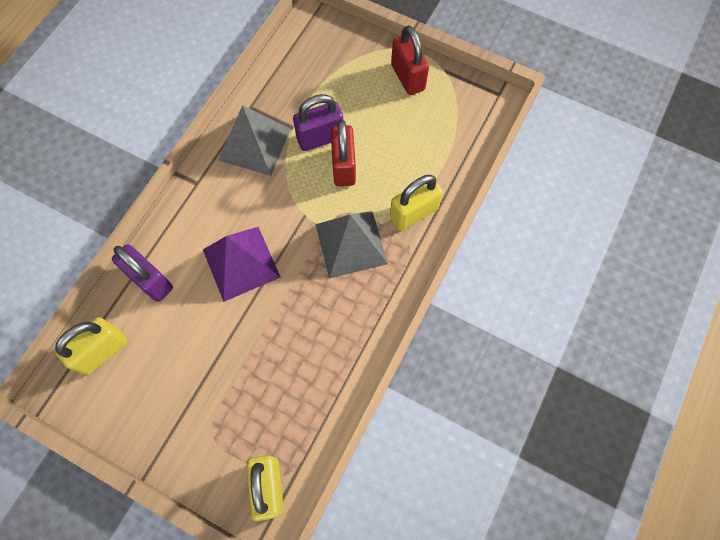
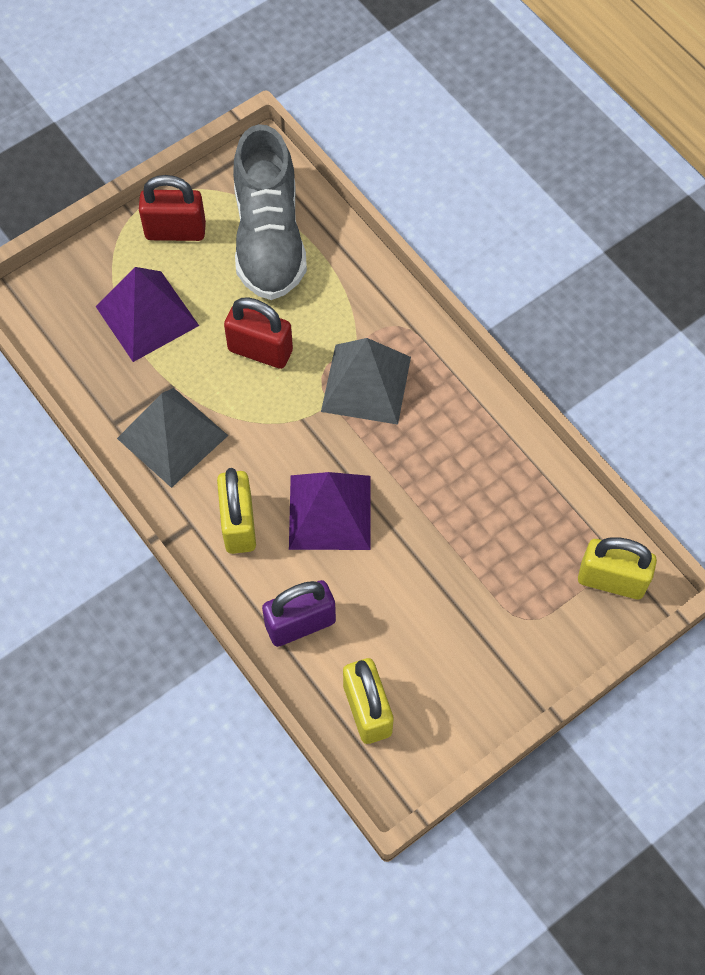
camera: 65 degrees left, 5 degrees down
(320, 138) = (205, 360): purple padlock -> none
(335, 90) = (147, 316): none -> purple pyramid
(413, 213) = (361, 303): yellow padlock -> yellow padlock (238, 524)
(434, 133) = (269, 237): none -> grey shoe

